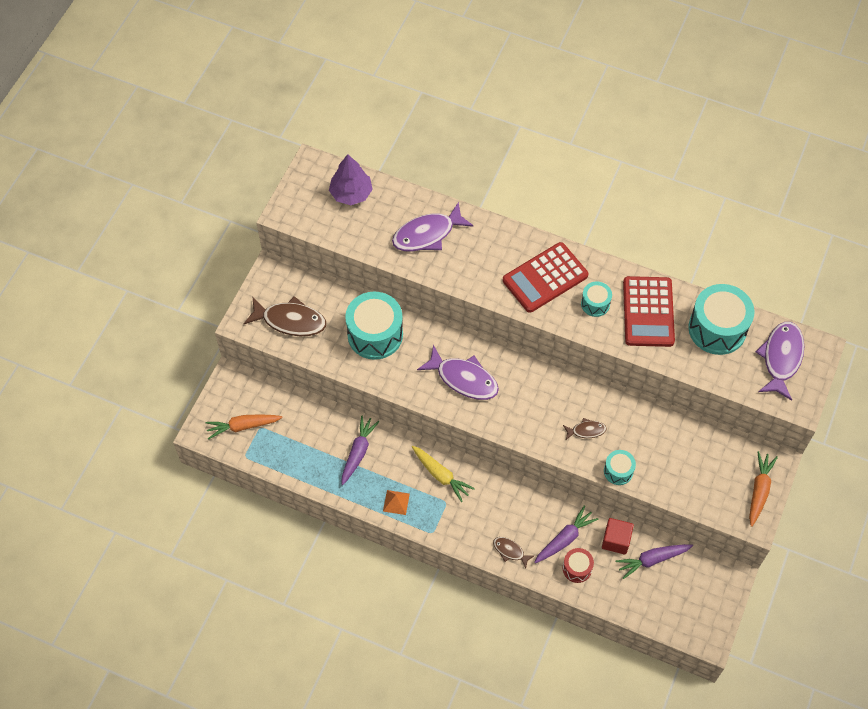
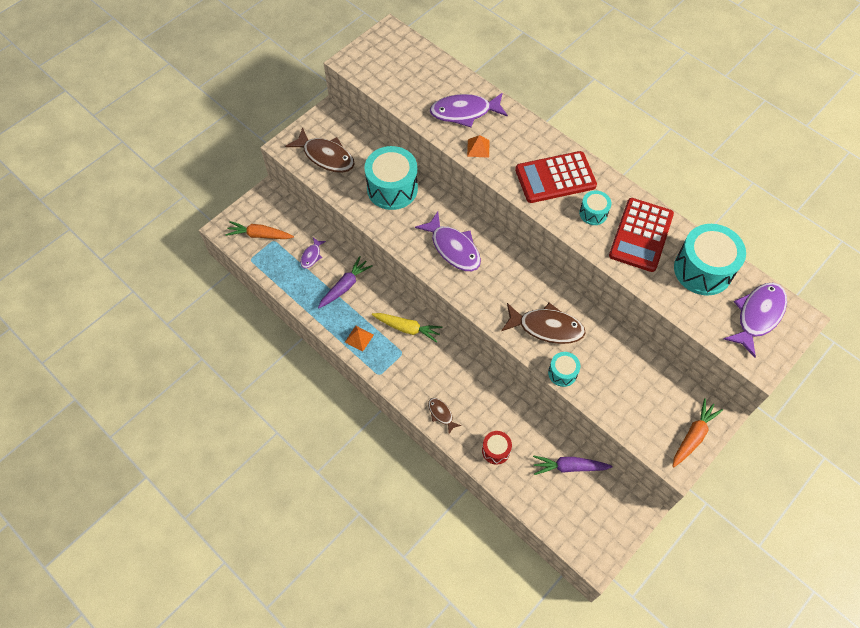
camera: 20 degrees right, 0 degrees up
(309, 431) = (311, 256): none -> purple fish
(351, 193) = (413, 62): purple tree -> none
(441, 475) = (407, 328): yellow carrot -> yellow carrot turned 45 degrees counterclockwise
(457, 270) = (478, 148): none -> orange pyramid
(565, 539) = (495, 420): purple carrot -> none
(586, 430) = (546, 327): brown fish -> brown fish, size x1.97
(616, 540) = (541, 437): red cube -> none

